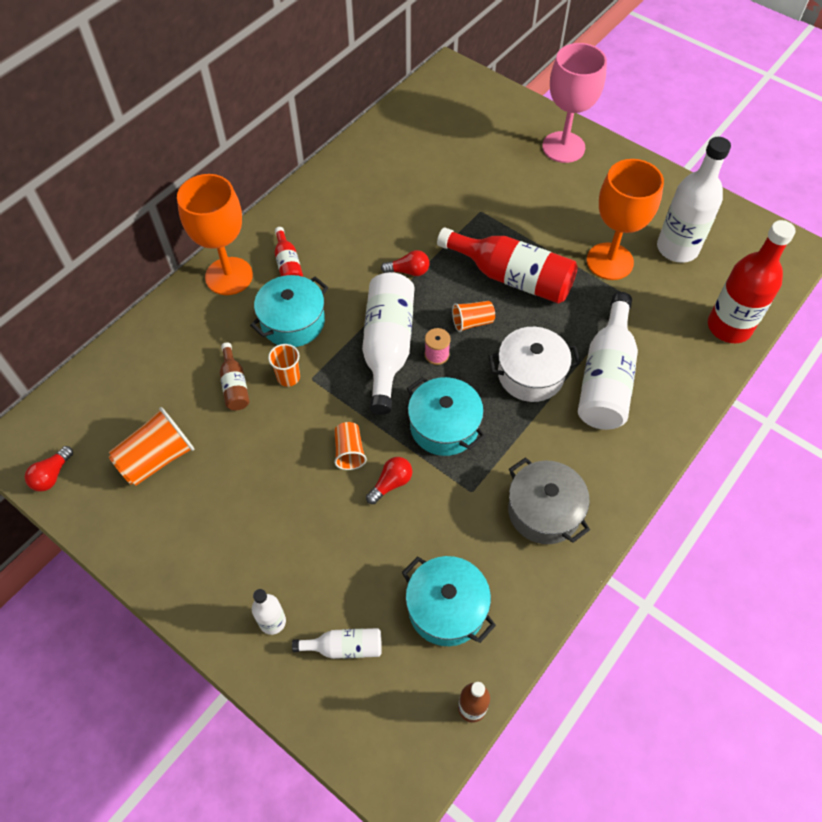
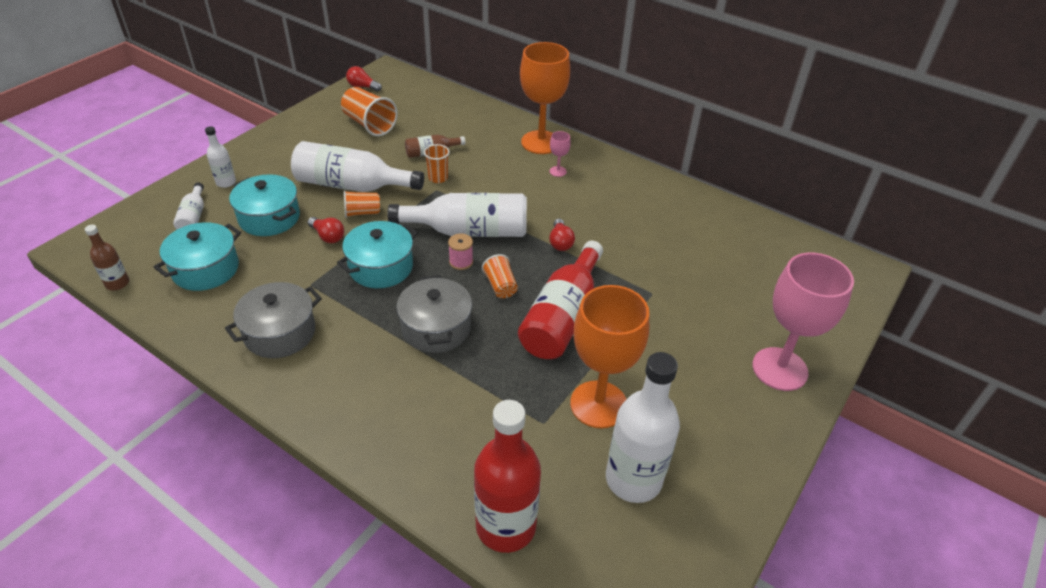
camera: 85 degrees right, 15 degrees down
(288, 264) = (558, 171): red bottle -> pink goblet
(293, 322) = (495, 177): turquoise pot -> turquoise pot (269, 218)
(530, 374) = (436, 328): white pot -> grey pot
(606, 378) = (430, 390): white bottle -> white bottle (352, 185)

